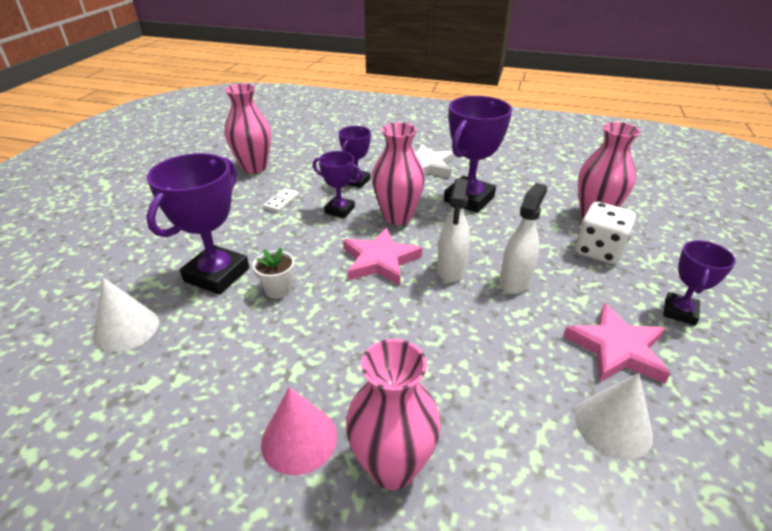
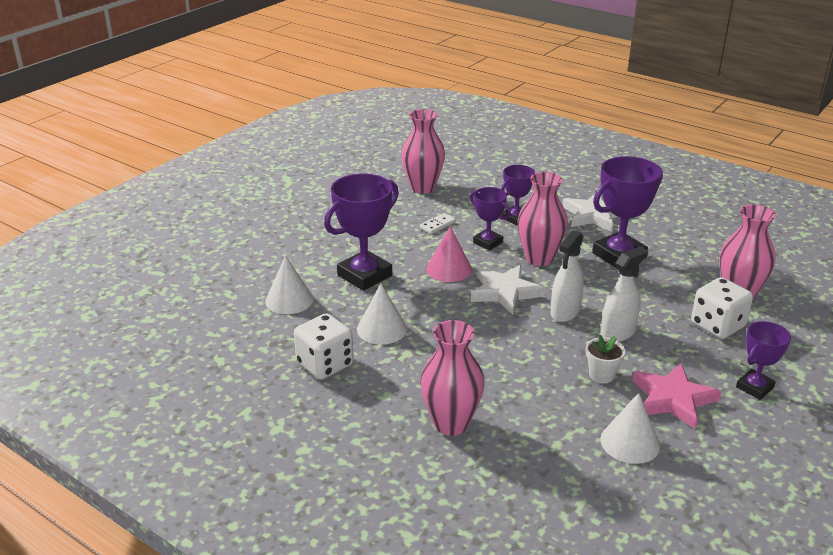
camera: 20 degrees right, 5 degrees down
(192, 416) = (325, 364): none -> white dice
(256, 341) = (382, 329): none -> white cone
(278, 289) = (410, 296): white flower pot -> white flower pot (601, 375)
(299, 439) = (393, 394): pink cone -> pink cone (449, 269)
(380, 260) = (505, 292): pink star -> white star

